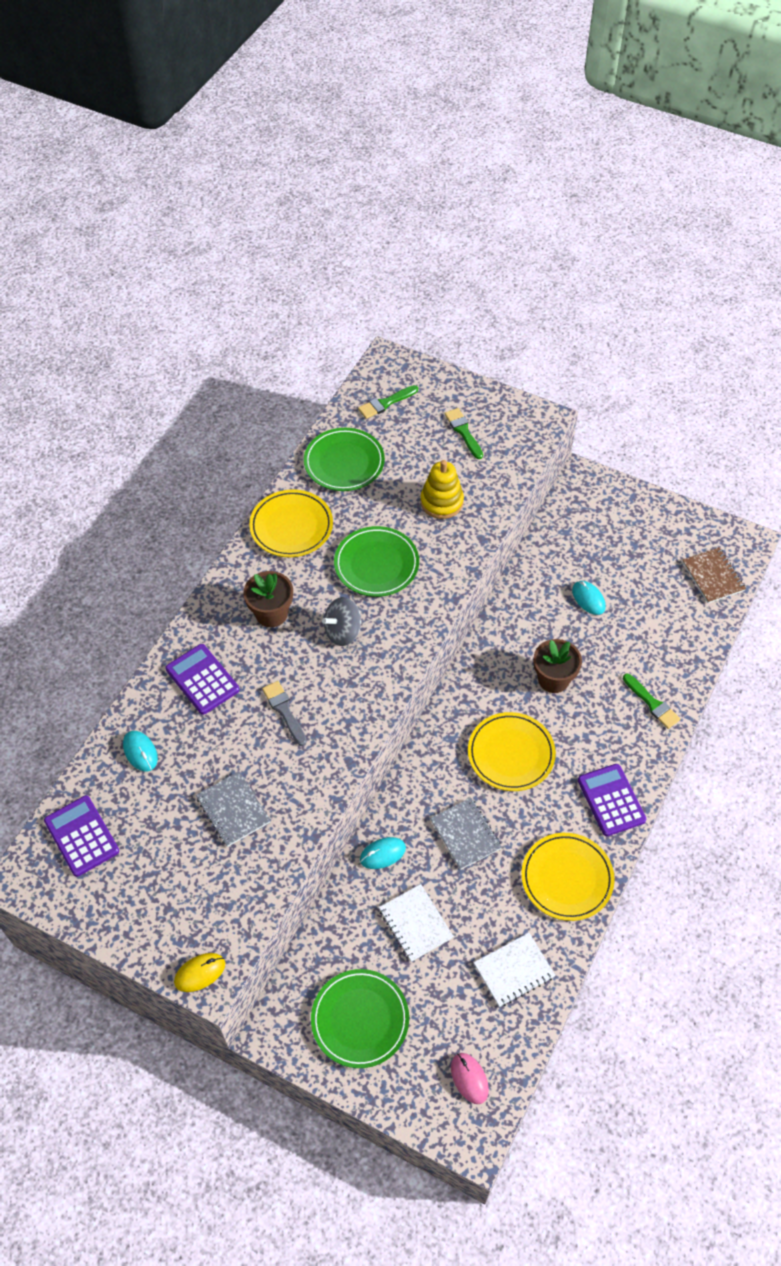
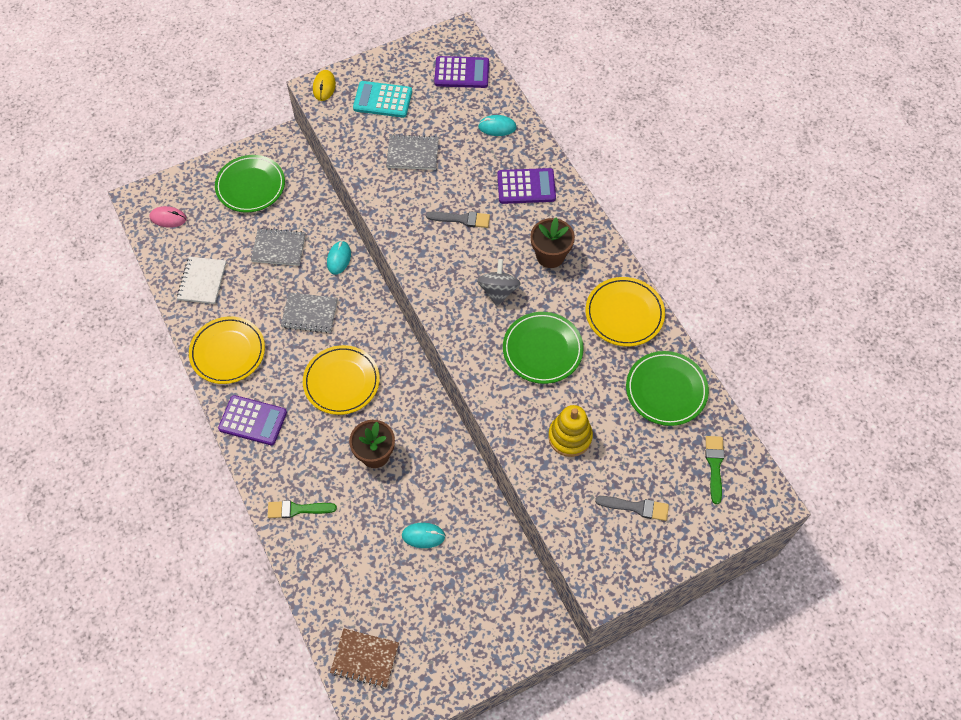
camera: 125 degrees right, 5 degrees up
(177, 892) = (382, 100): none -> turquoise calculator
(415, 923) = (279, 248): white notebook -> grey notebook
(463, 432) = (636, 507): green brush -> grey brush

